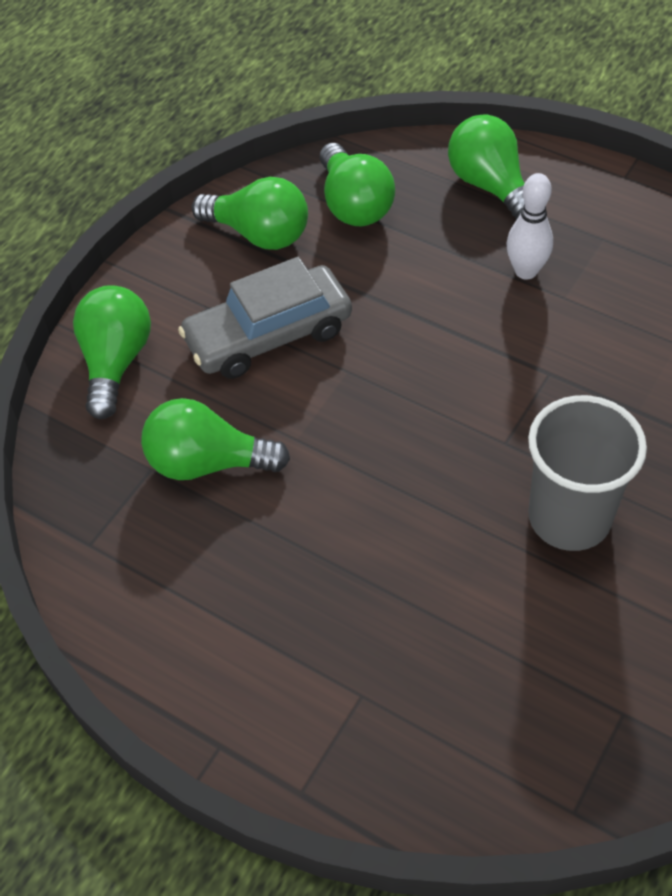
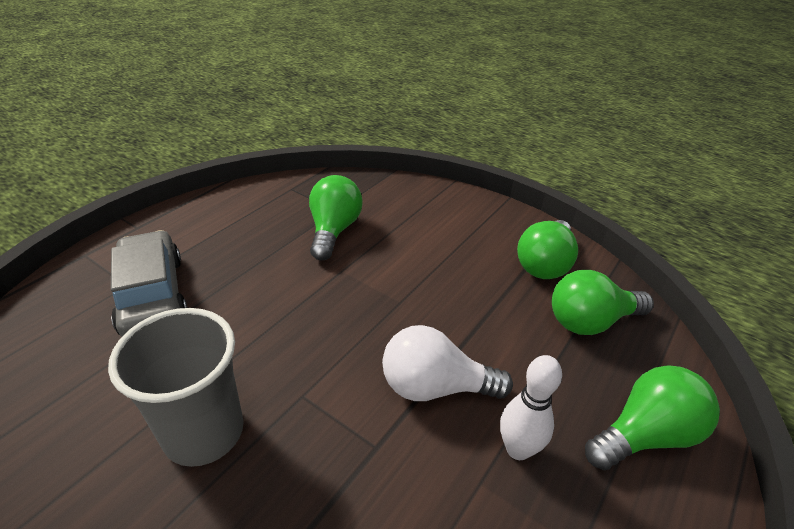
camera: 90 degrees right, 15 degrees down
(115, 362) = (422, 199): green light bulb -> none
(268, 335) = (440, 262): grey car -> grey car (152, 295)
(470, 332) = (435, 387): none -> white light bulb

